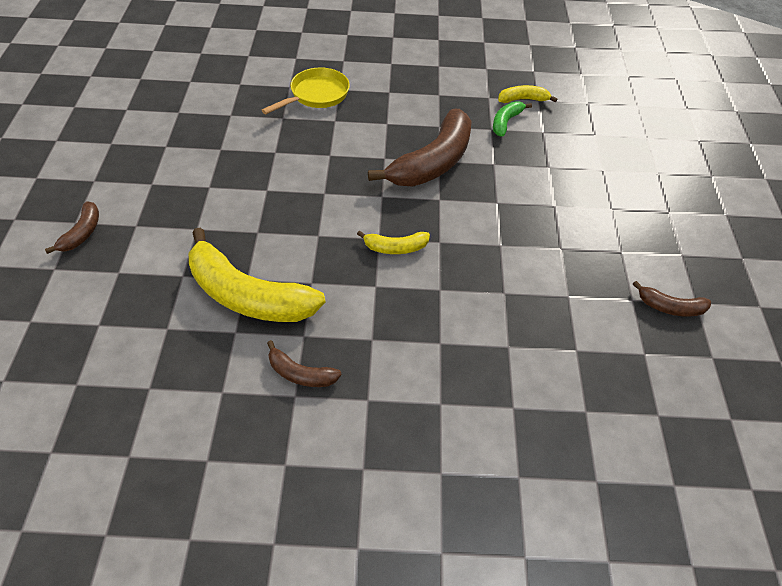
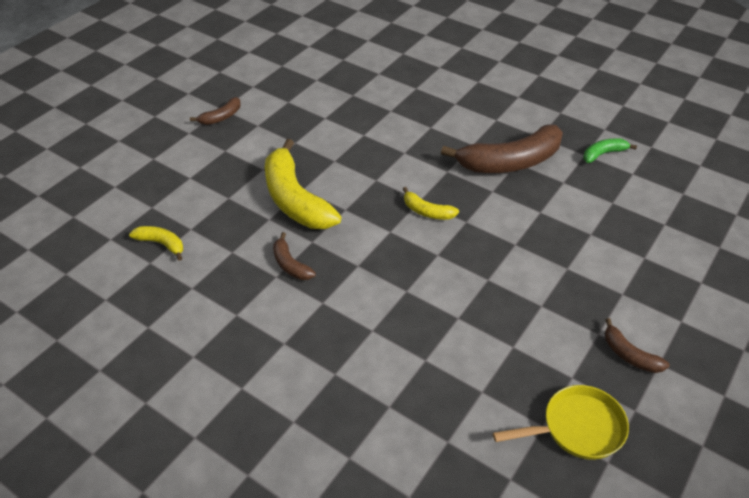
camera: 35 degrees right, 5 degrees down
(316, 95) = (455, 80): yellow pan -> yellow pan (577, 428)
(523, 99) = (636, 141): yellow banana -> yellow banana (161, 244)

